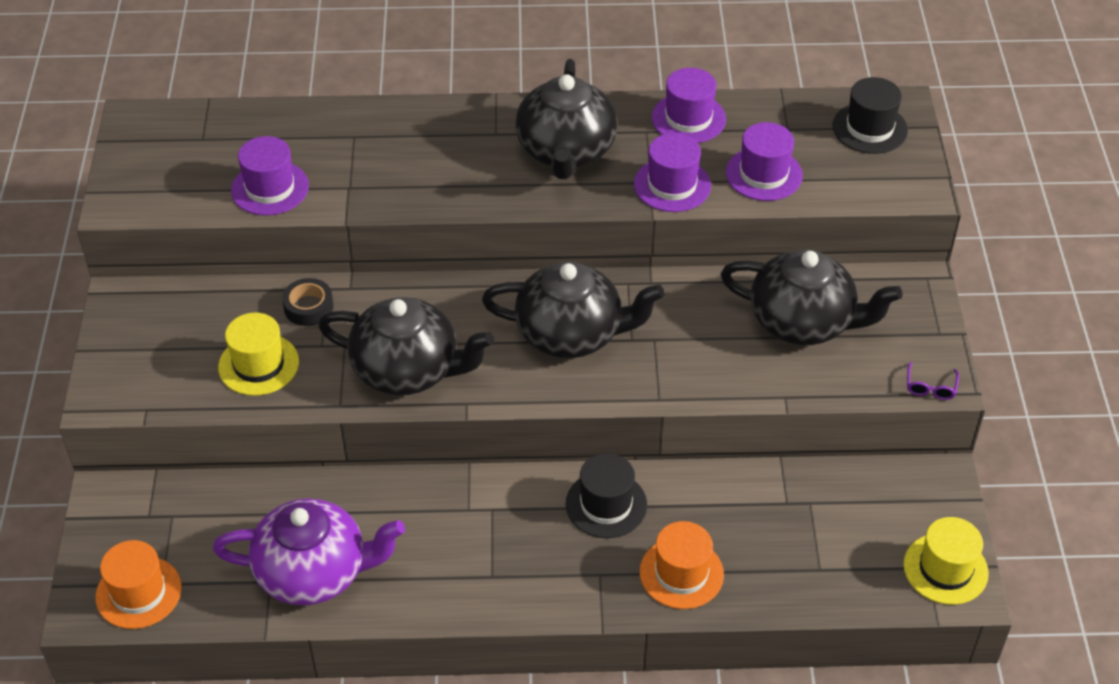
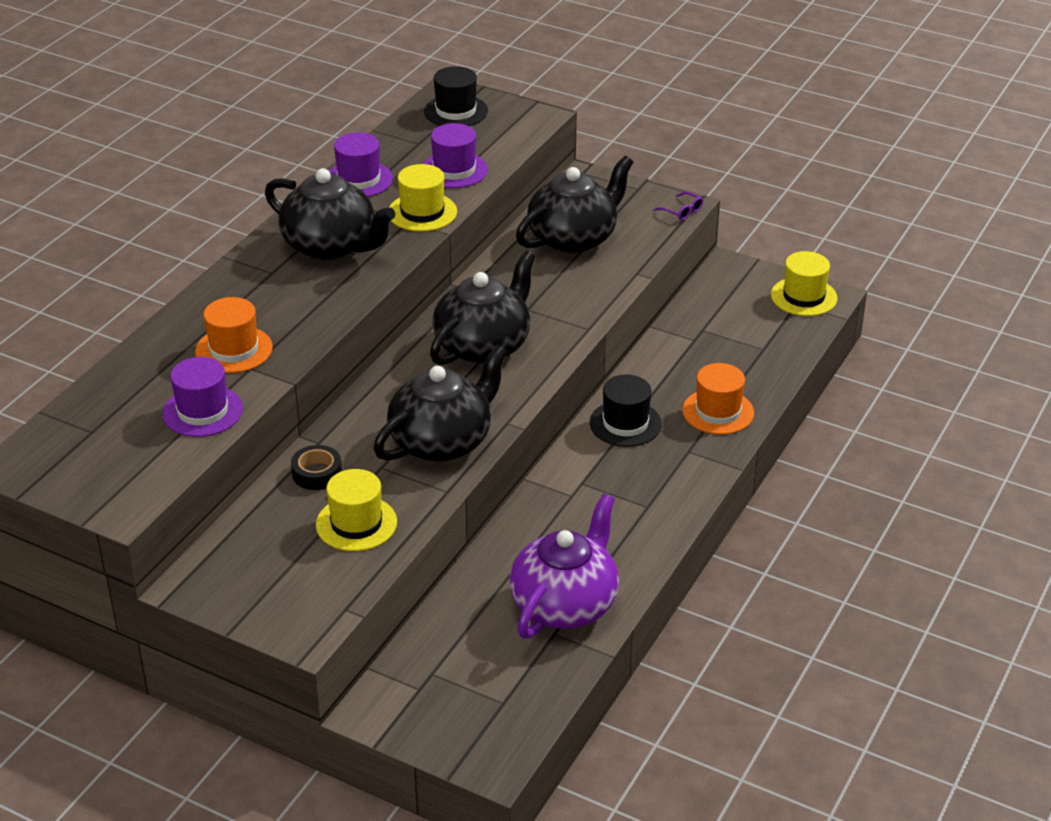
camera: 60 degrees left, 10 degrees down
(138, 592) = (501, 721): orange hat -> orange hat (234, 349)
(672, 185) = (422, 212): purple hat -> yellow hat

